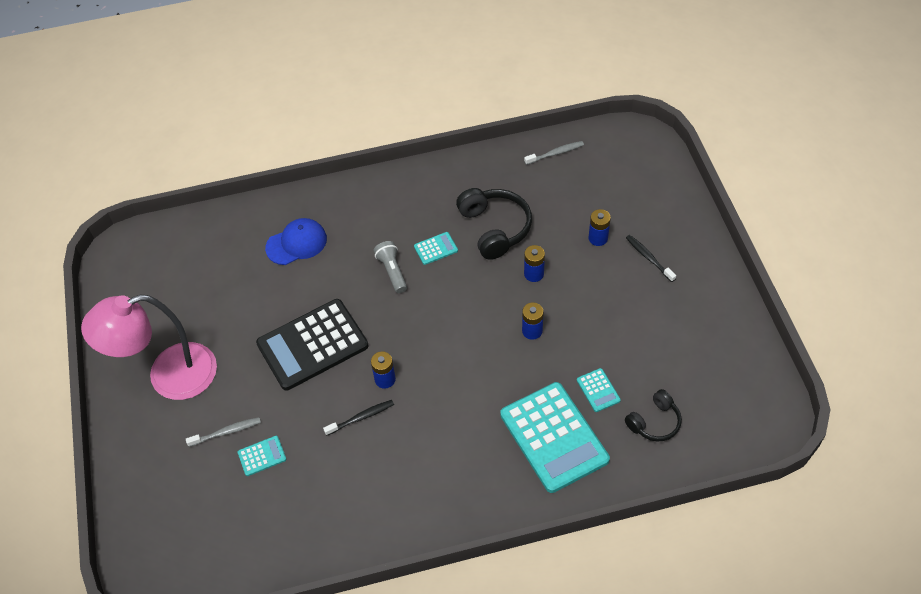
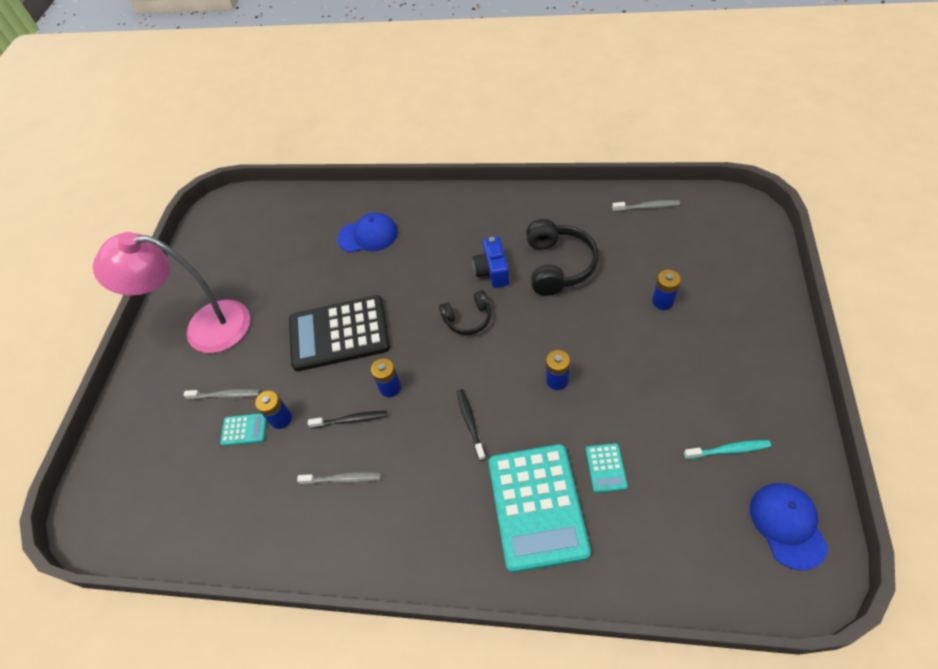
camera: 25 degrees right, 0 degrees up
(377, 468) = (343, 479): none -> grey toothbrush
(392, 271) = (442, 283): grey flashlight -> none
(436, 248) = (492, 271): turquoise calculator -> blue camera
(533, 274) = (581, 321): blue battery -> blue battery (281, 419)
(648, 258) = (713, 336): black toothbrush -> black toothbrush (470, 423)
(654, 422) = (659, 527): black headphones -> black headphones (468, 319)
(688, 347) = (728, 450): none -> turquoise toothbrush
(747, 390) = (787, 525): none -> blue cap

